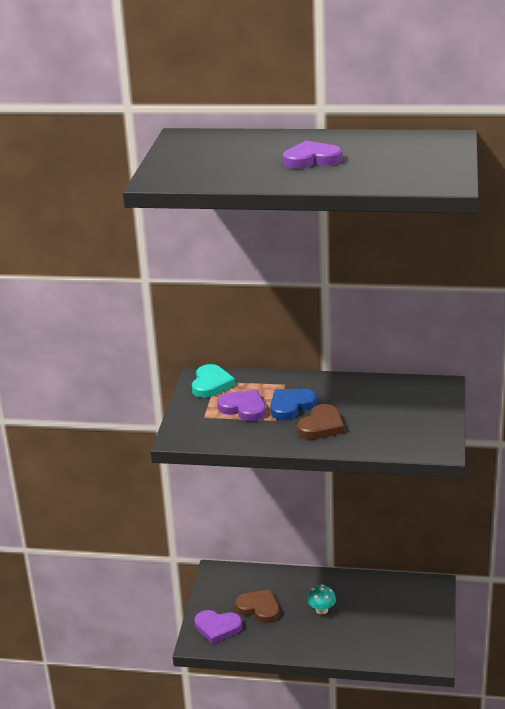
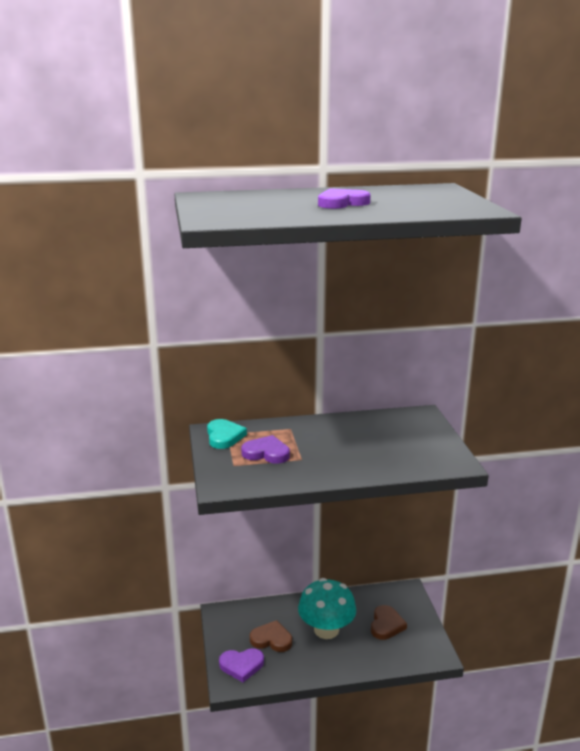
camera: 20 degrees left, 5 degrees down
(291, 406) = (308, 445): blue heart -> none
(321, 426) = (345, 458): brown heart -> brown heart (386, 625)
(321, 610) = (326, 630): turquoise mushroom -> turquoise mushroom, size x2.24

